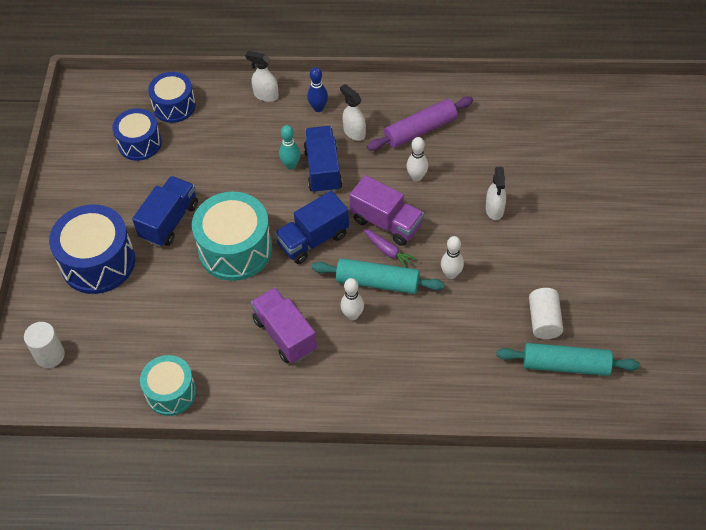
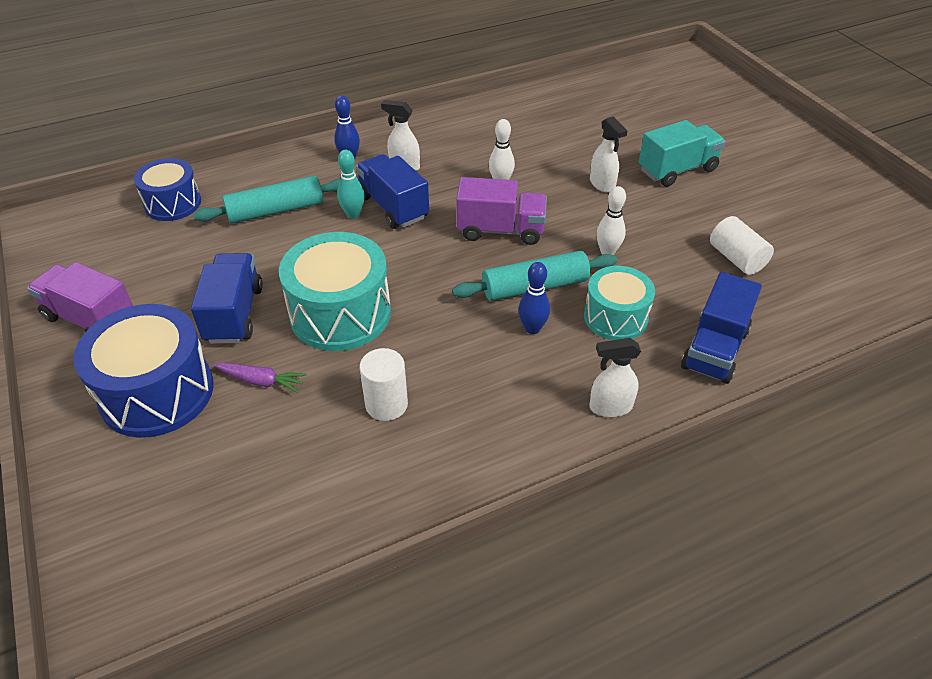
camera: 30 degrees left, 10 degrees down
(50, 355) = (140, 538): white cylinder -> white cylinder (386, 404)
(139, 143) = (147, 250): blue drum -> none
(171, 392) = (358, 509): turquoise drum -> turquoise drum (615, 317)
(265, 95) = (280, 164): white spray bottle -> white spray bottle (610, 407)
(284, 335) = (466, 379): purple truck -> purple truck (90, 319)
(313, 240) = (430, 272): blue truck -> blue truck (714, 349)
(352, 315) = (532, 328): white bowling pin -> blue bowling pin
(388, 251) = (523, 255): purple carrot -> purple carrot (261, 381)
(420, 130) = (473, 145): purple rolling pin -> none
(566, 219) = (677, 170): none -> turquoise truck
(566, 365) = (795, 289): turquoise rolling pin -> turquoise rolling pin (276, 210)

